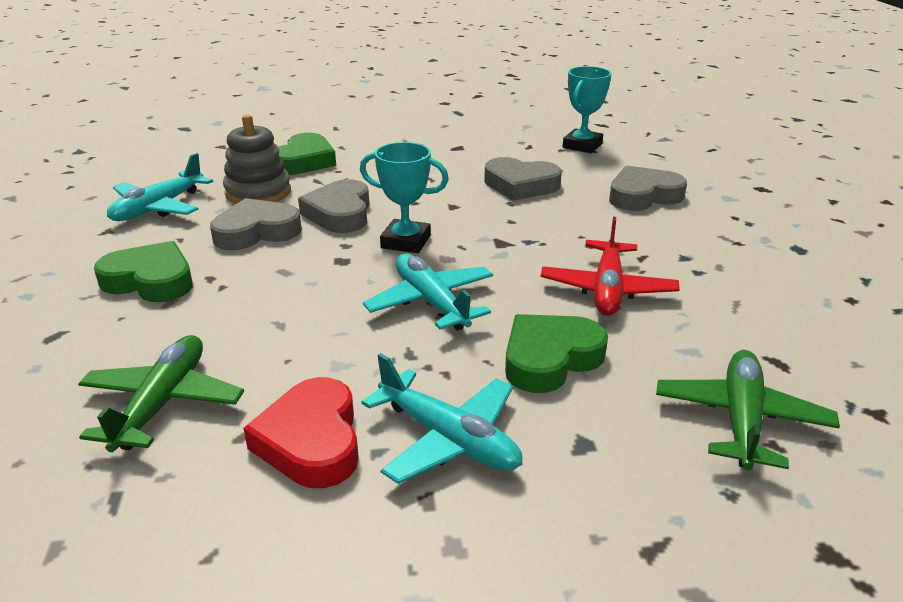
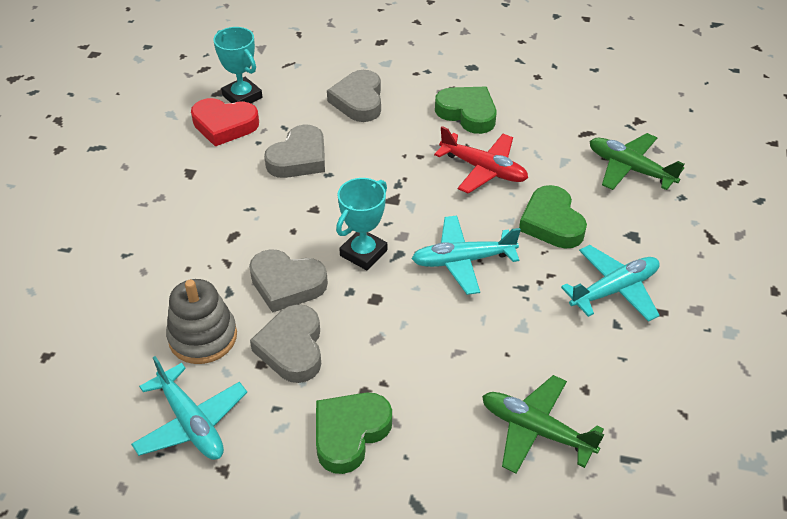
camera: 70 degrees left, 15 degrees up
(304, 161) = (145, 289): green heart -> green heart (467, 113)
(311, 441) = (599, 353): red heart -> red heart (224, 125)

